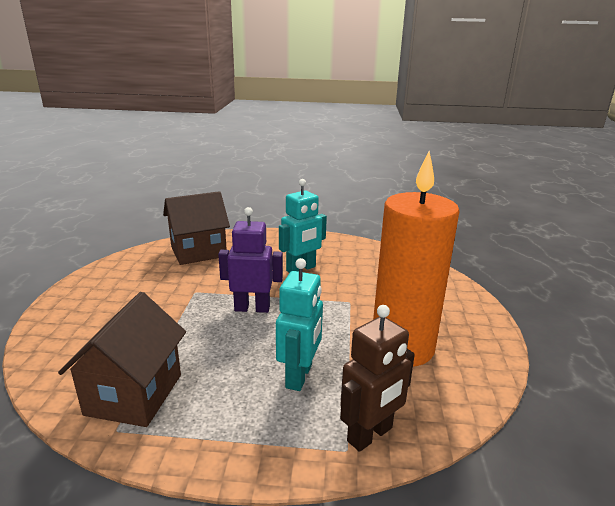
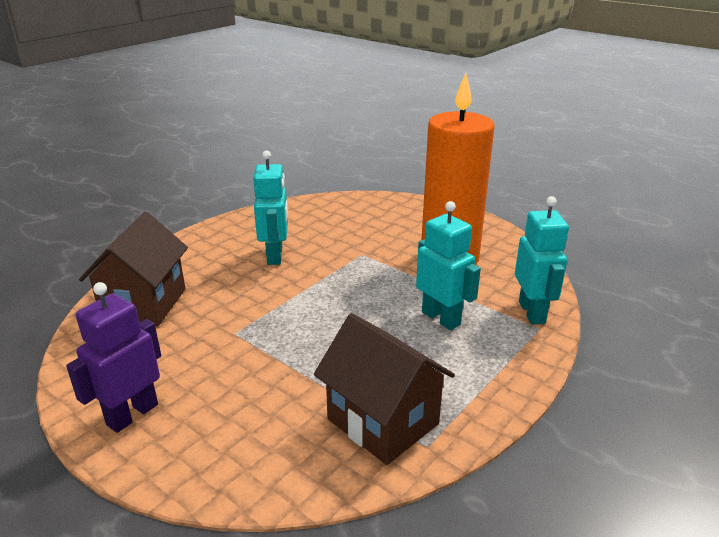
camera: 55 degrees left, 5 degrees up
(252, 308) = (312, 307): purple robot -> purple robot (132, 414)
(370, 435) = (532, 312): brown robot -> turquoise robot

